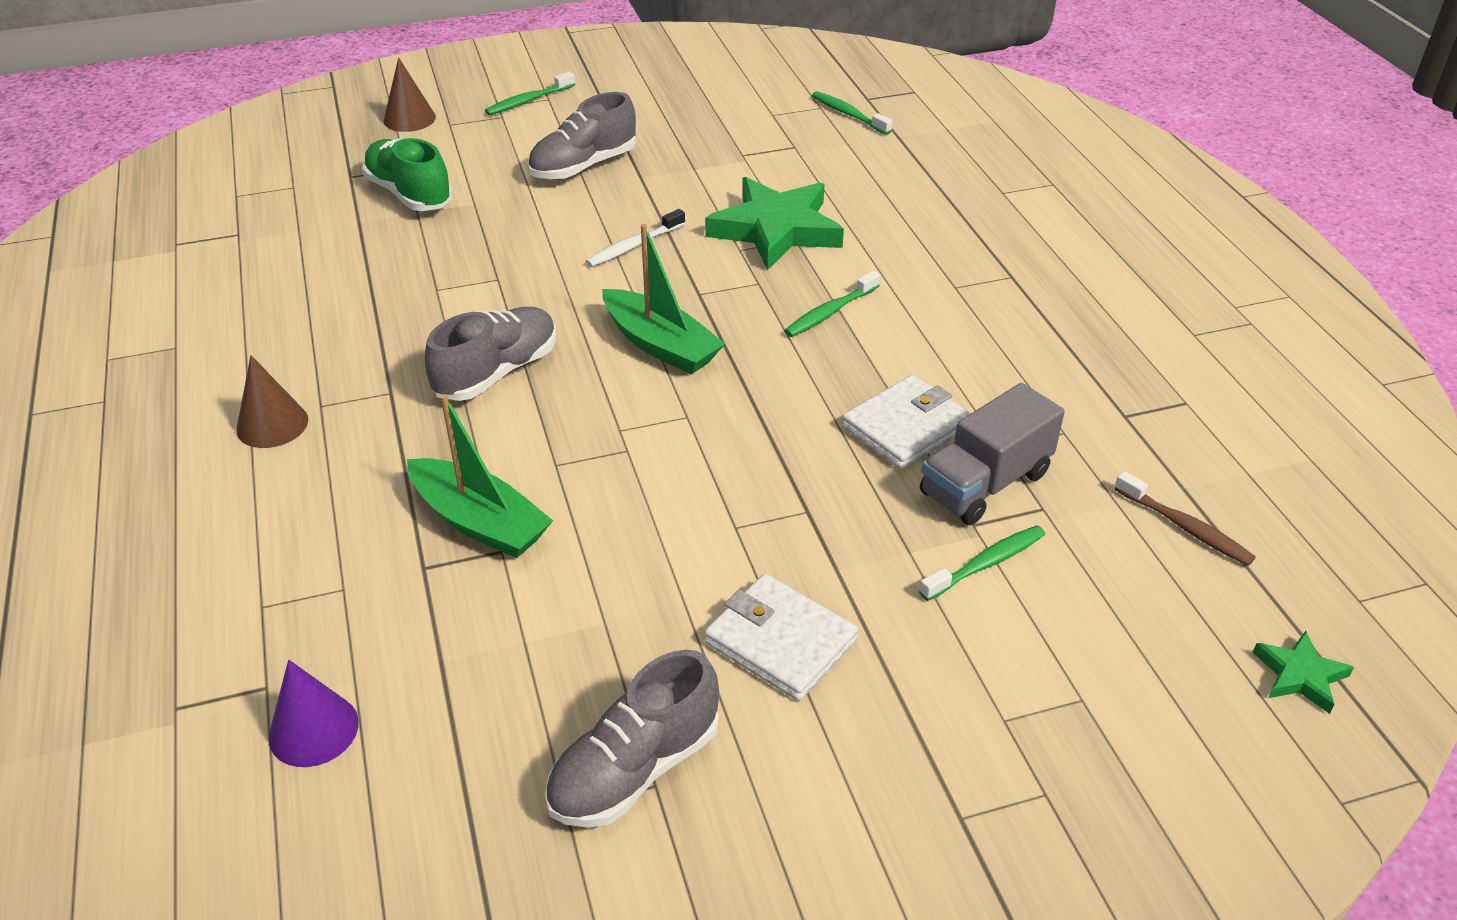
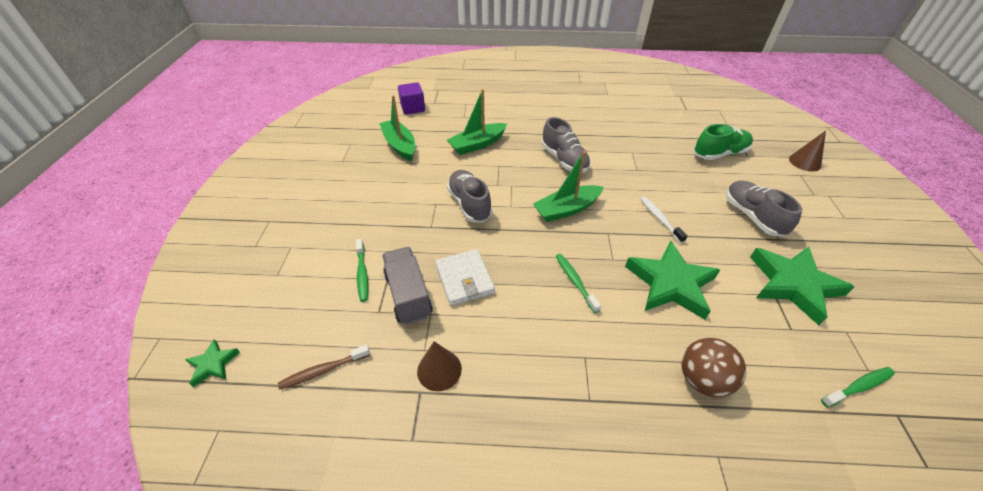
camera: 110 degrees right, 5 degrees up
(272, 424) = (553, 109): brown cone -> brown cone (439, 369)
(313, 730) = (413, 108): purple cone -> purple cube
(528, 101) = (839, 208): green toothbrush -> none
(534, 679) = (400, 145): none -> green boat
(635, 769) = (351, 158): grey shoe -> grey shoe (469, 204)
(715, 142) = (793, 285): none -> green star
(780, 641) = (372, 200): white wallet -> none
(917, 202) = (702, 379): none -> brown ball

